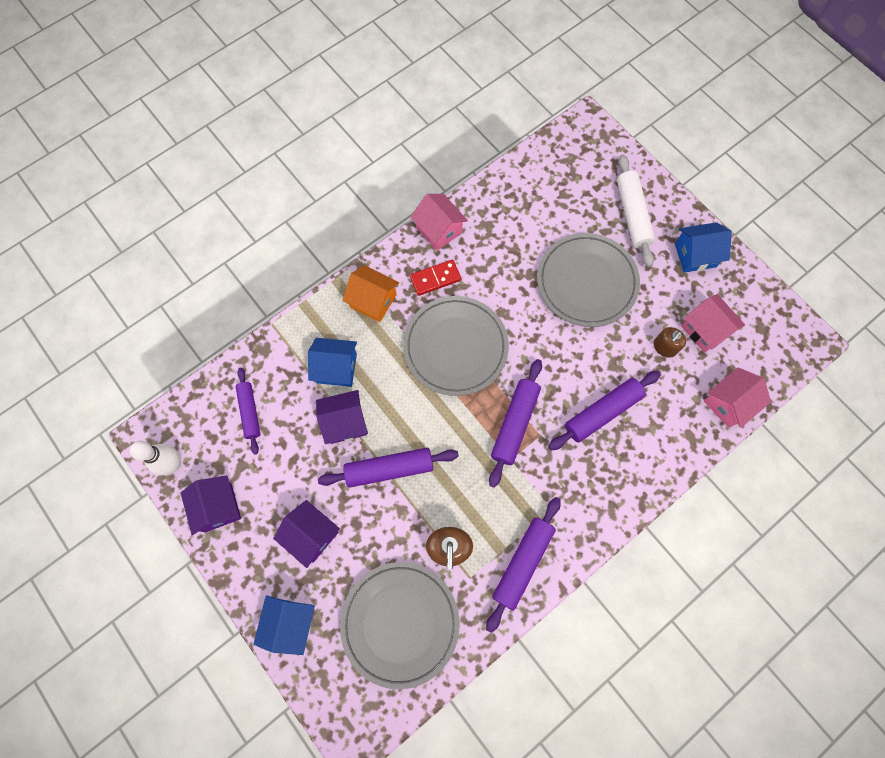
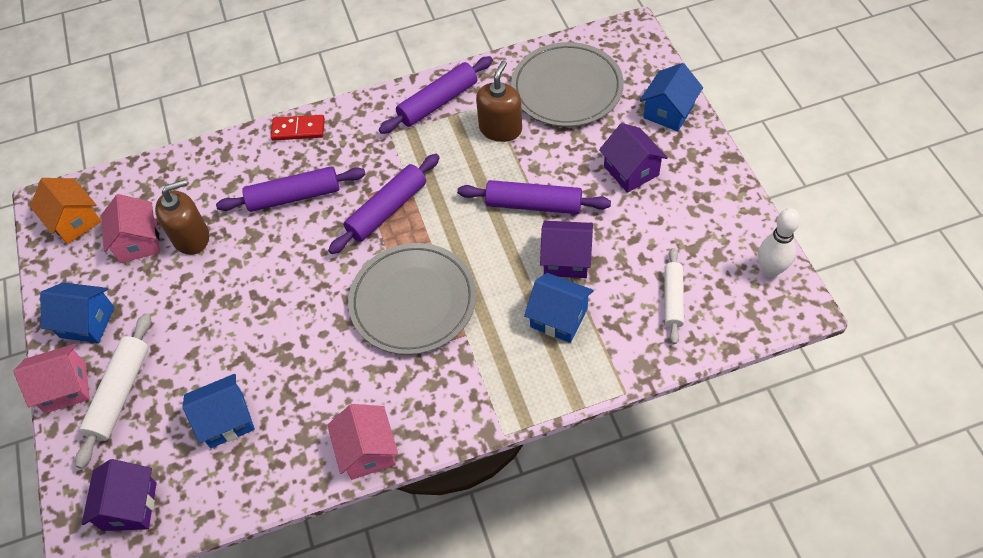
camera: 155 degrees left, 15 degrees down
(218, 507) = (724, 217): purple house -> purple house (129, 506)
(250, 412) = (672, 299): purple rolling pin -> white rolling pin
(373, 301) = (488, 383): orange house -> orange house (74, 221)
(435, 278) = (400, 388): red domino -> red domino (298, 129)
(546, 220) = (226, 420): none -> blue house
(586, 282) = (227, 329): grey plate -> none
(664, 347) = (191, 237): brown soap dispenser -> brown soap dispenser, size x1.58
(728, 403) = (168, 171): pink house -> pink house (65, 387)

